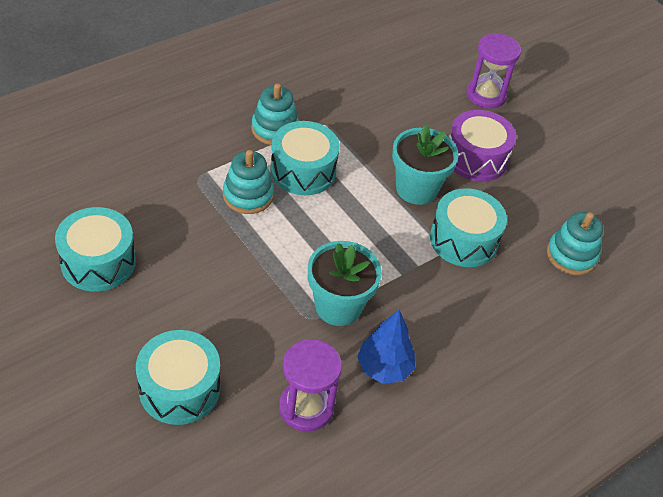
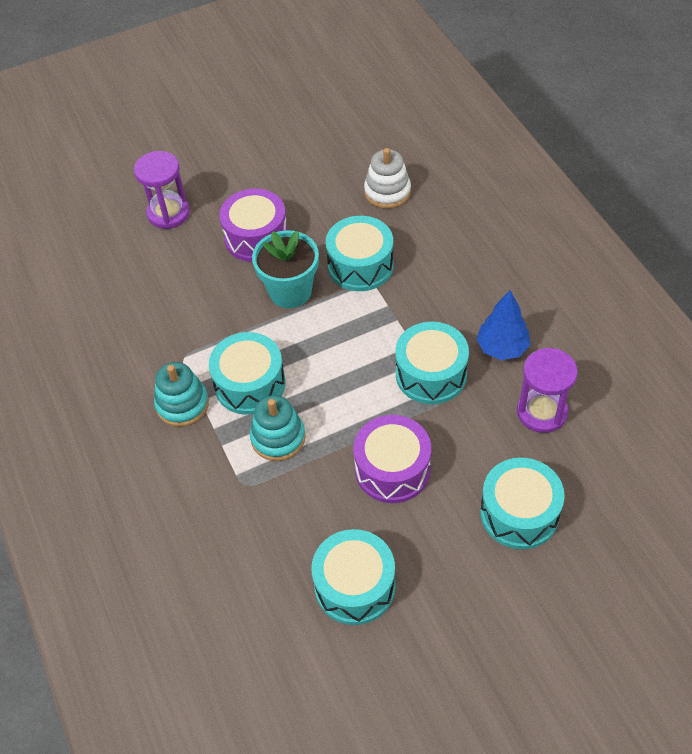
camera: 70 degrees left, 5 degrees up
(222, 281) = (392, 469): none -> purple drum
(338, 306) = (431, 374): turquoise flower pot -> turquoise drum
(571, 255) = (387, 192): turquoise stacking toy -> white stacking toy

